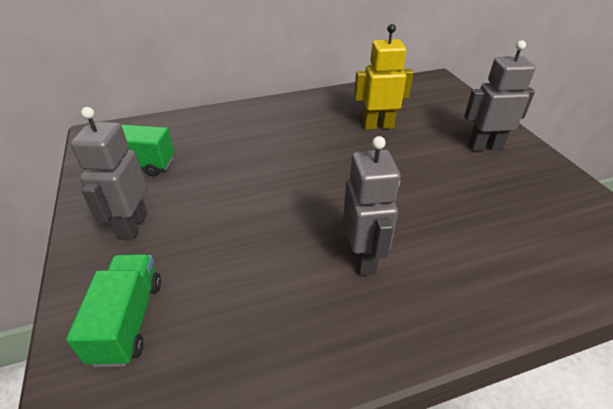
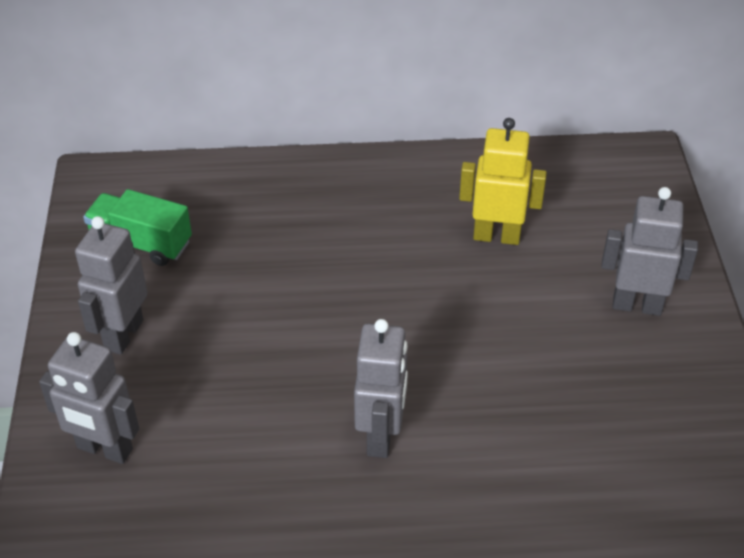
camera: 15 degrees right, 5 degrees up
(128, 320) = (104, 449): green truck -> grey robot

